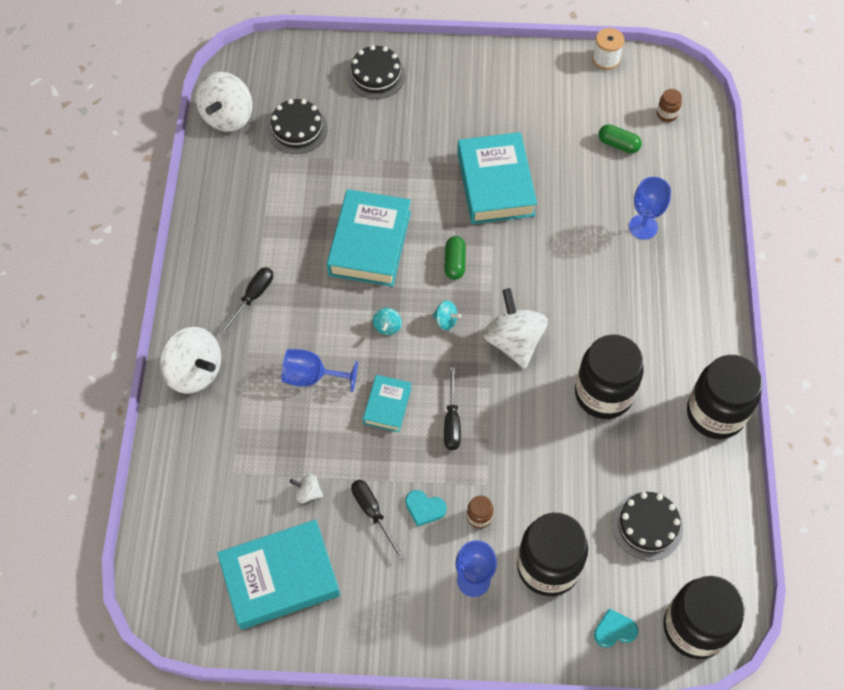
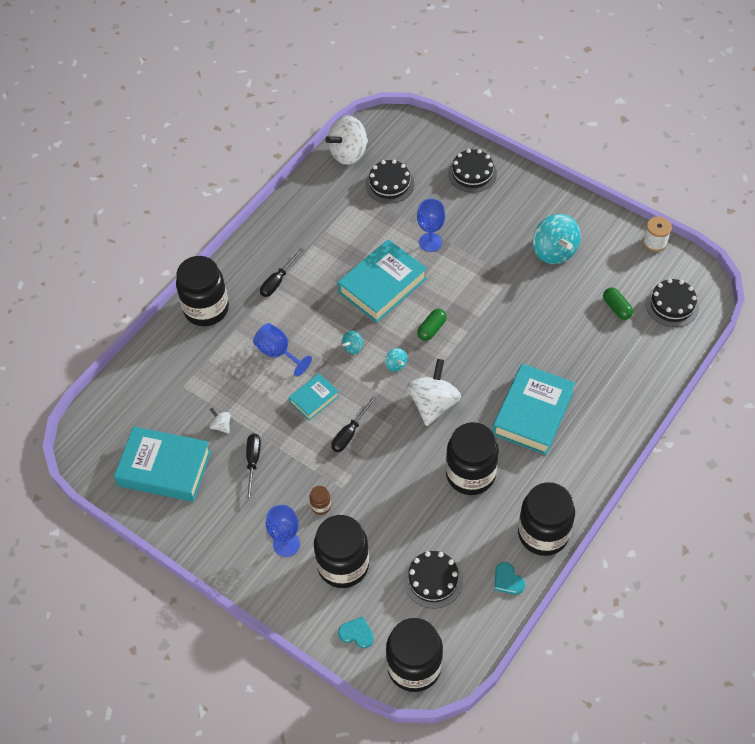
camera: 35 degrees right, 5 degrees down
(195, 372) = (206, 309): white spinning top -> black jar
(253, 297) = (278, 281): black screwdriver -> black screwdriver turned 150 degrees clockwise
(424, 508) = (289, 479): turquoise heart -> turquoise heart (507, 580)
(495, 184) = (502, 290): turquoise book -> turquoise book (532, 413)
(517, 117) = (554, 251): none -> turquoise spinning top
(643, 227) = (590, 375): blue goblet -> blue goblet (430, 242)
(666, 114) = (672, 305): brown jar -> black cake

